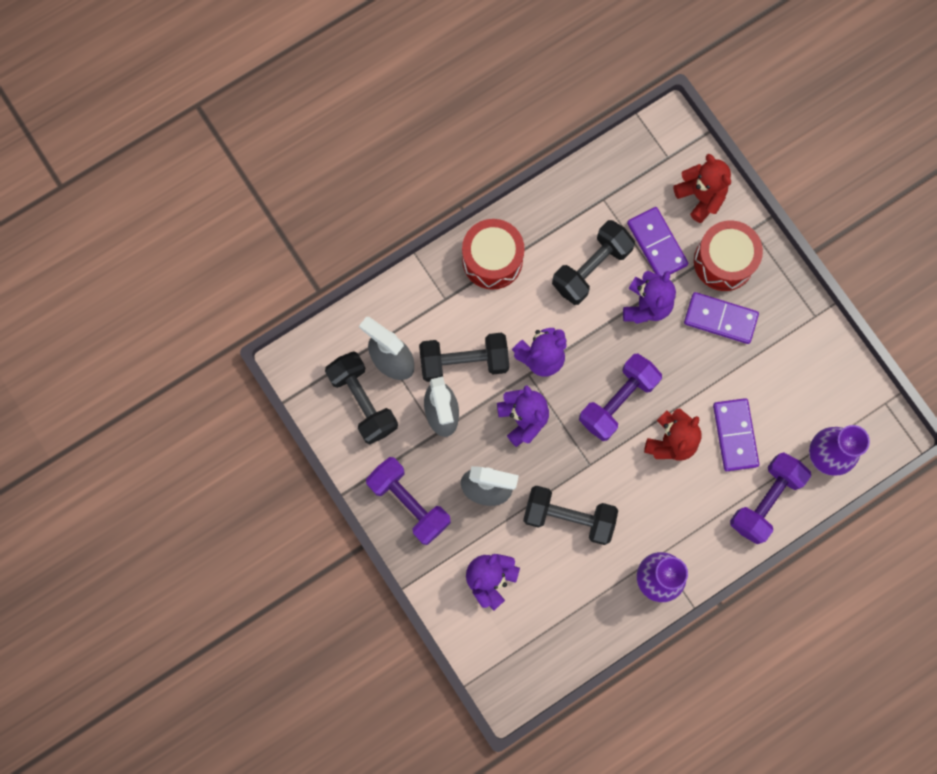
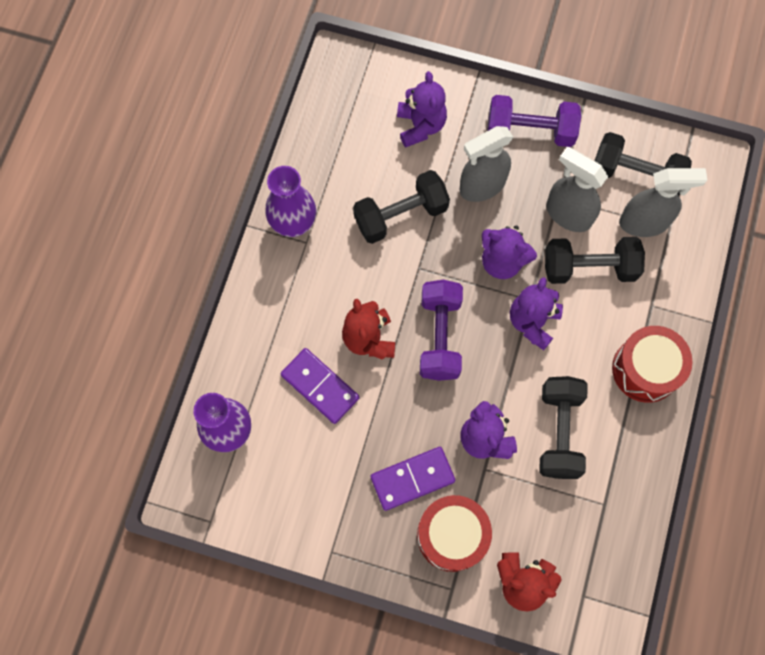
camera: 140 degrees right, 5 degrees down
(464, 361) = (589, 267): black dumbbell -> black dumbbell turned 45 degrees clockwise
(657, 244) = (523, 502): purple domino -> none
(765, 500) = (253, 352): purple dumbbell -> none

